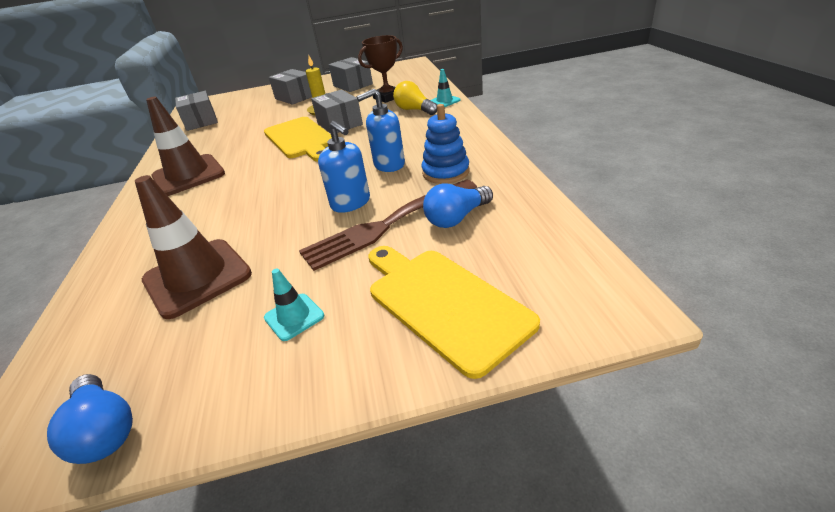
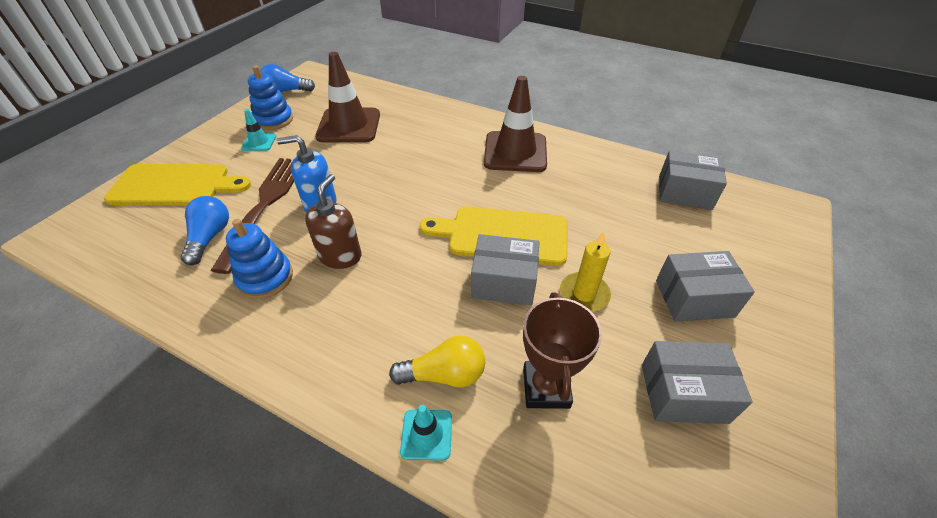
camera: 125 degrees right, 10 degrees up
(225, 354) = (274, 120): none -> blue stacking toy
(389, 165) = (340, 256): blue soap dispenser -> brown soap dispenser

